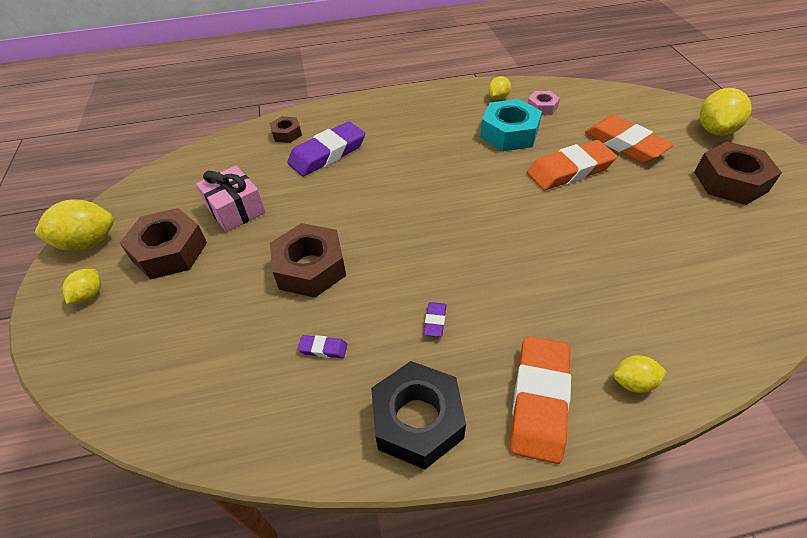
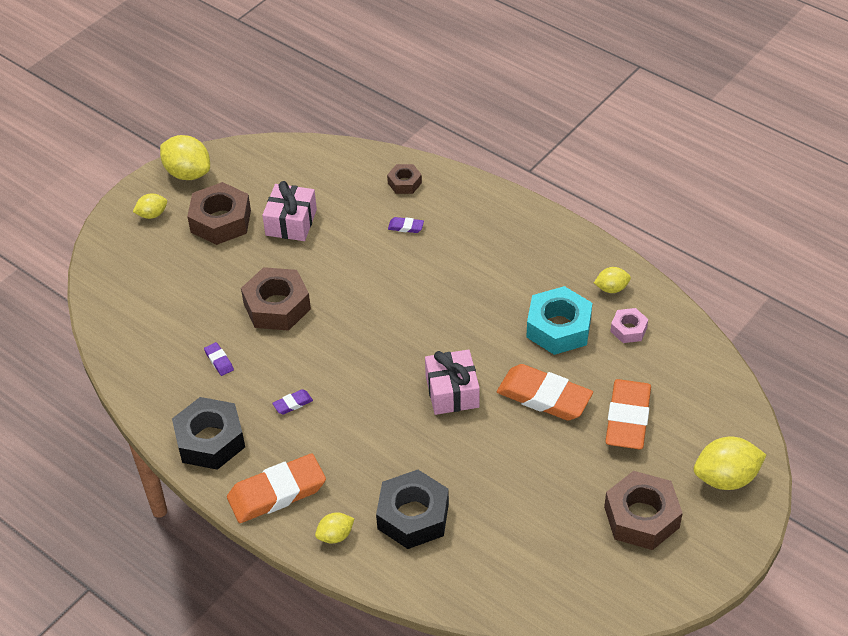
camera: 50 degrees right, 0 degrees up
(327, 154) = (406, 227): purple eraser -> purple eraser, size x0.42
(520, 213) = (452, 392): none -> pink gift
(633, 382) = (335, 535): yellow lemon -> yellow lemon turned 75 degrees counterclockwise
(645, 309) = (413, 516): none -> black nut

